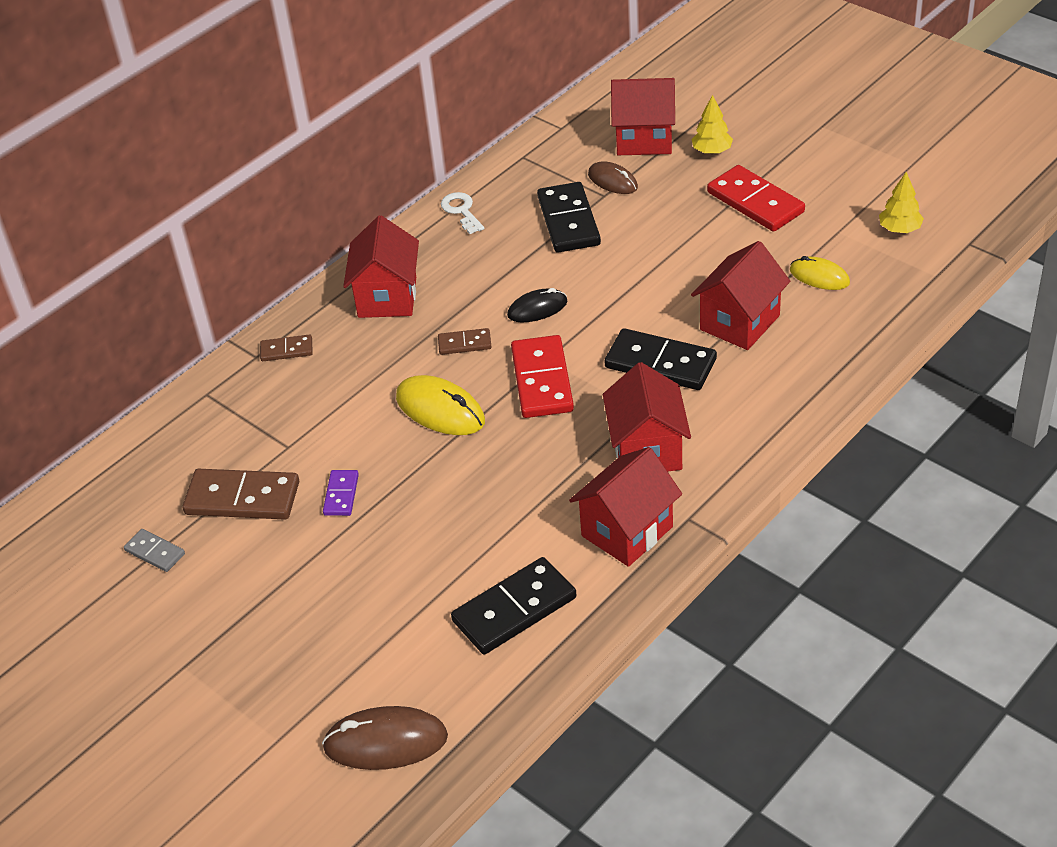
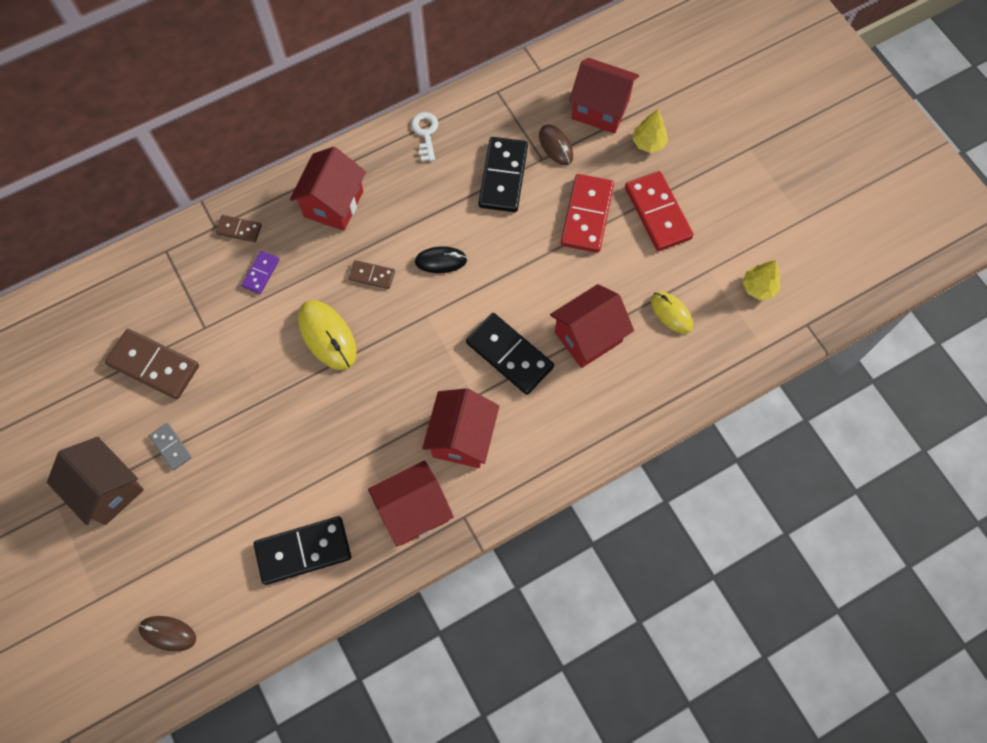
camera: 15 degrees right, 25 degrees up
(155, 552) = (75, 392): grey domino -> grey domino (170, 447)
(241, 629) = (108, 489): none -> brown house
(341, 495) = (224, 391): purple domino -> purple domino (261, 273)
(386, 742) = (168, 633): brown mouse -> brown mouse, size x0.64
(542, 380) = (414, 336): red domino -> red domino (587, 215)

